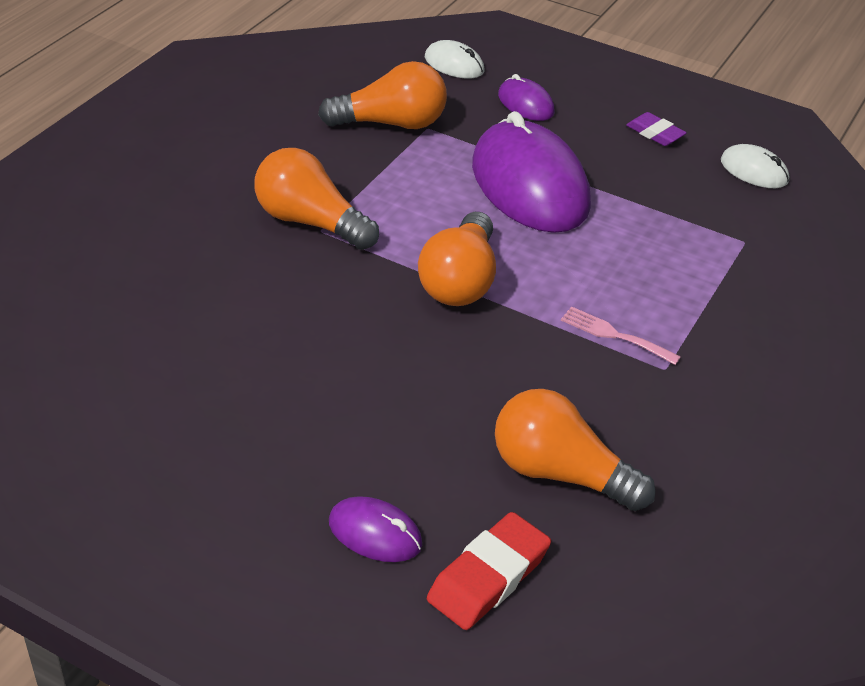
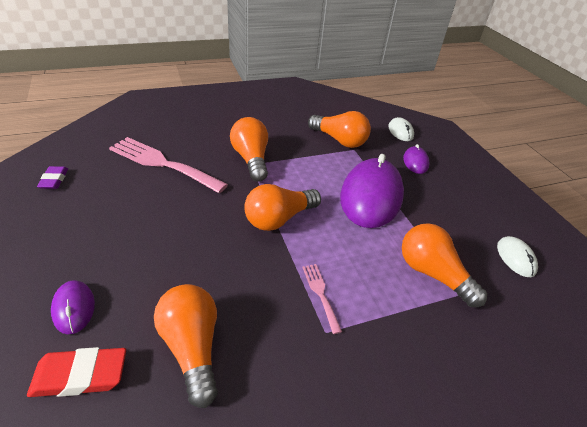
camera: 40 degrees right, 0 degrees up
(192, 303) = (162, 163): none -> pink fork
(655, 133) = (472, 208): purple eraser -> purple eraser (54, 180)
(696, 240) = (432, 273): none -> orange light bulb

